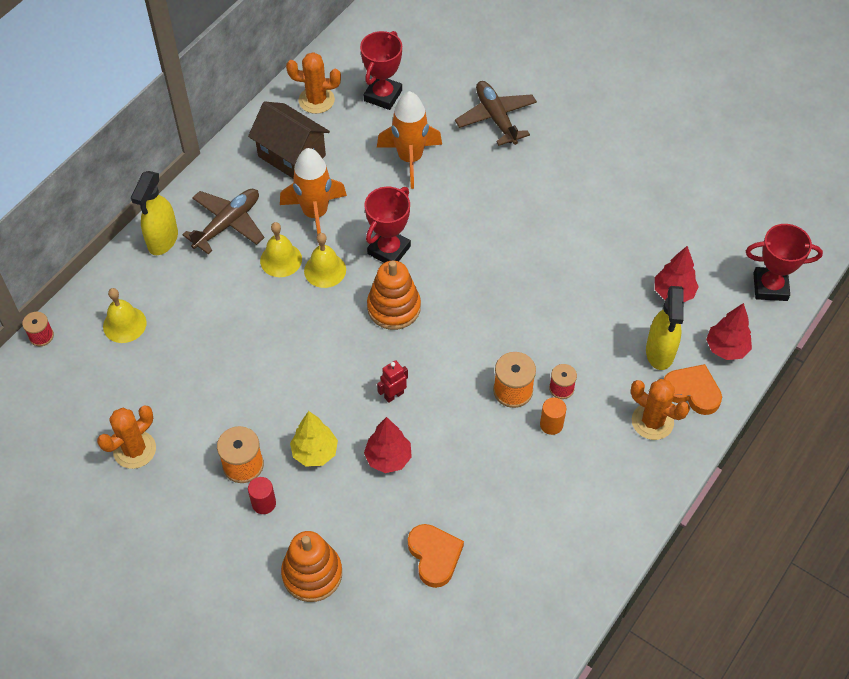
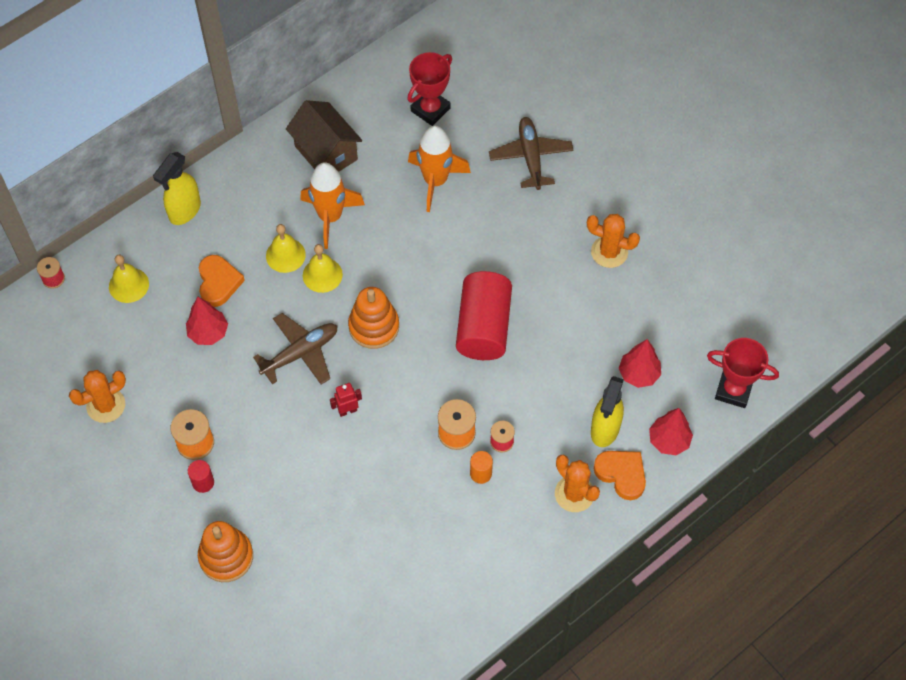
camera: 15 degrees right, 5 degrees up
(228, 224) = (247, 208): brown plane -> brown plane (300, 353)
(315, 452) = (261, 447): yellow tree -> none
(316, 100) = (366, 100): orange cactus -> orange cactus (609, 252)
(388, 458) = (324, 469): red tree -> red tree (208, 333)
(389, 250) = (387, 269): red trophy -> none
(434, 556) = (337, 568): orange heart -> orange heart (218, 282)
(504, 283) = (483, 327): none -> red cylinder

